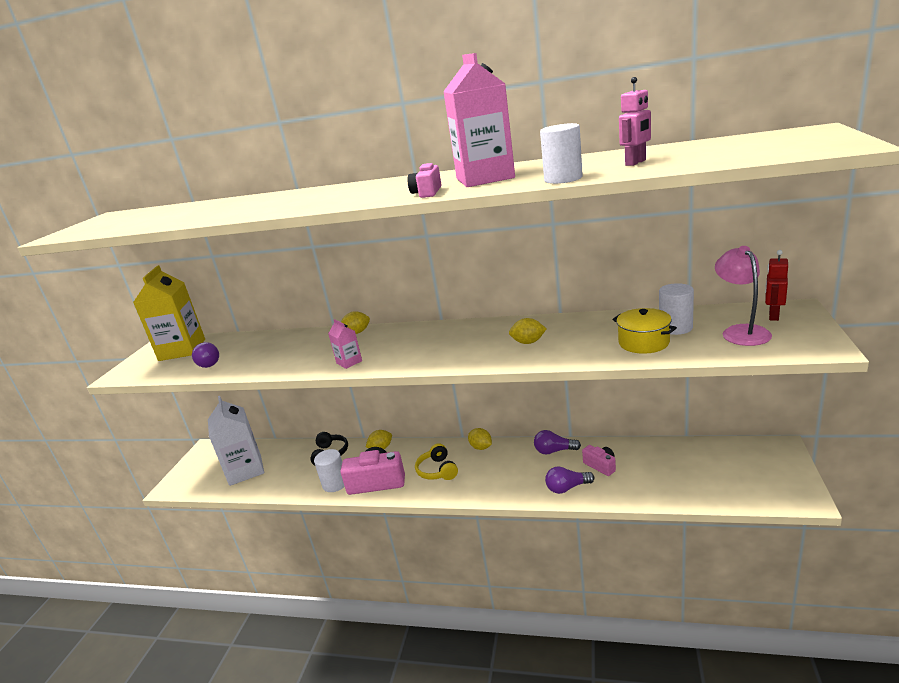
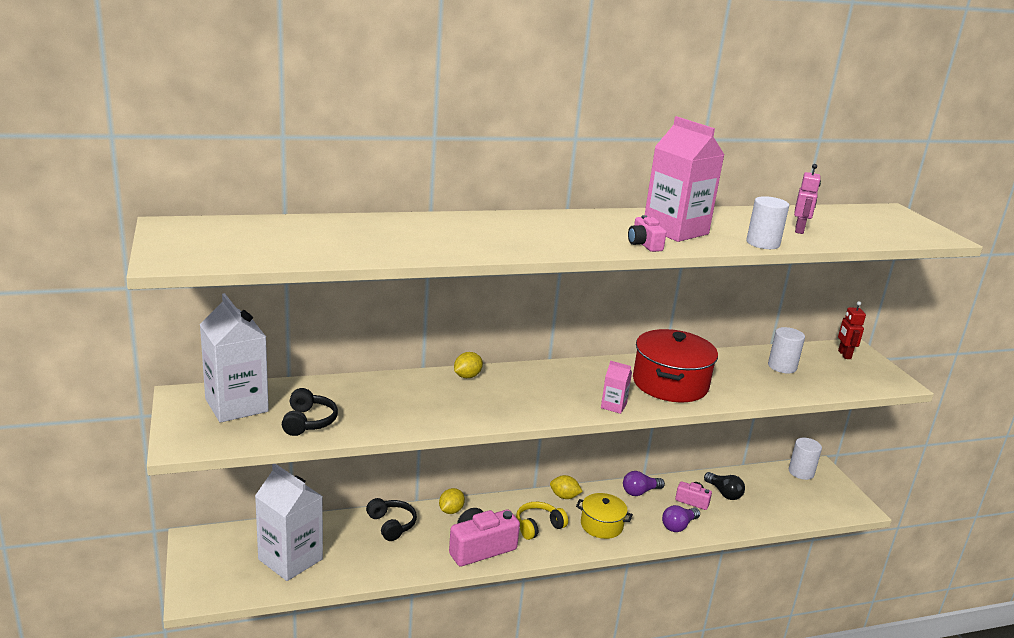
camera: 35 degrees left, 0 degrees up
(182, 350) = (236, 405): yellow carton -> white carton
(208, 363) = (308, 422): purple light bulb -> black headphones
(335, 484) = (431, 557): white cylinder -> white cylinder (801, 472)
(349, 362) = (503, 412): pink carton -> pink carton (613, 406)
(437, 470) = (538, 526): yellow headphones -> yellow headphones turned 105 degrees clockwise
(528, 342) = (670, 384): yellow lemon -> red pot
(641, 462) = (724, 493): none -> black light bulb
(643, 342) = (770, 381): yellow pot -> yellow pot (601, 525)
(741, 331) = (833, 370): pink lamp -> none

